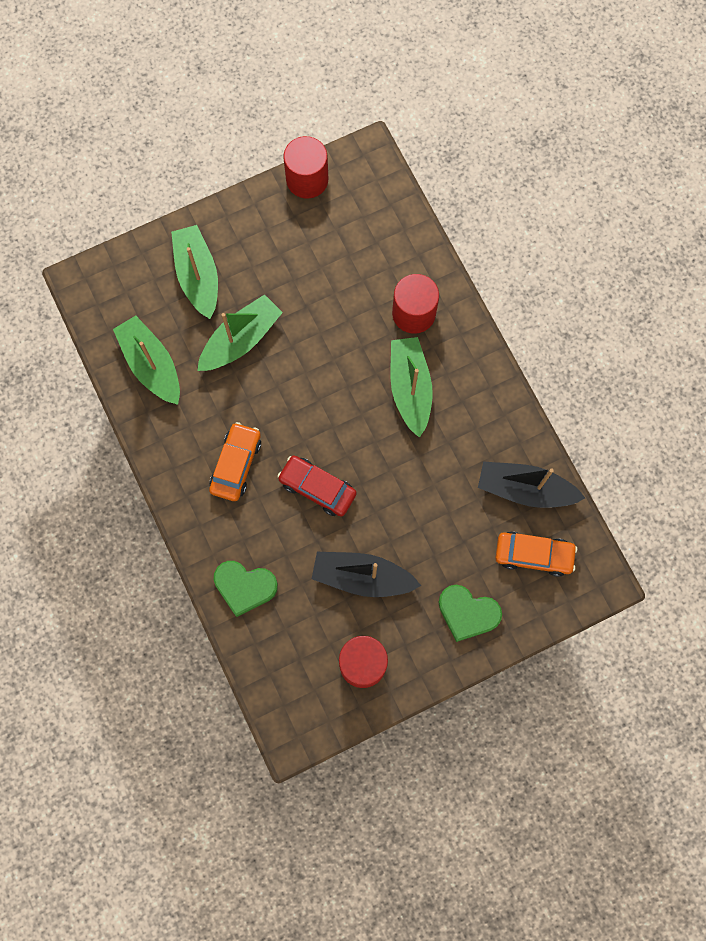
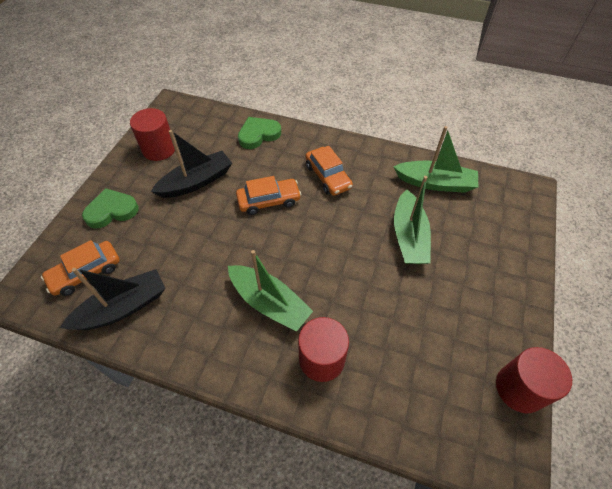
camera: 135 degrees right, 20 degrees down
(198, 276) = (482, 248): green boat -> none
(317, 488) = (269, 201): red car -> orange car

